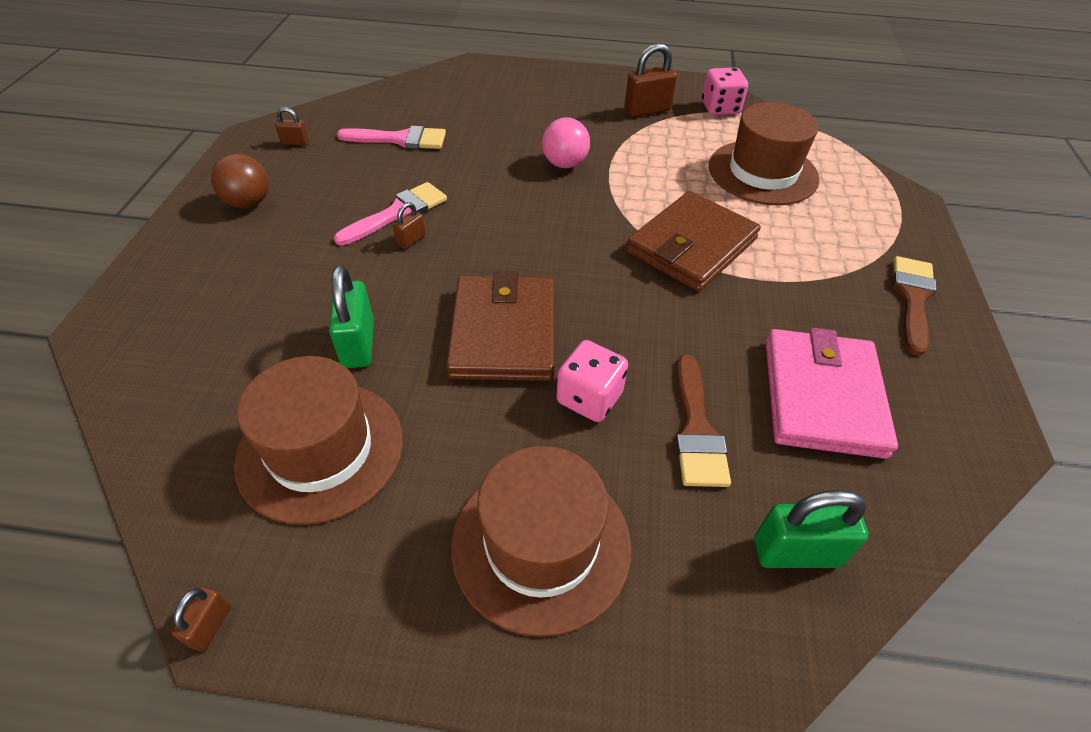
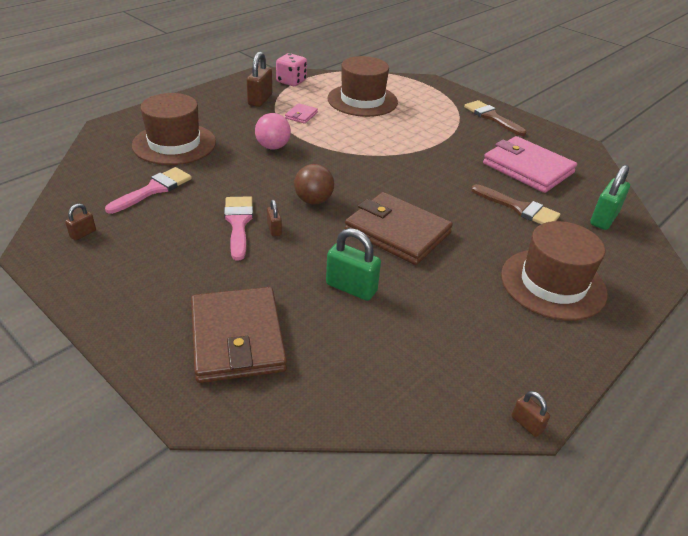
camera: 55 degrees left, 10 degrees down
(249, 202) = (132, 282): brown ball -> brown ball (313, 200)
(320, 450) = (428, 335): brown hat -> brown hat (174, 144)
(589, 398) = (472, 227): pink dice -> none
(657, 149) = (301, 115): none -> pink wallet
(691, 245) = (394, 146): brown wallet -> brown wallet (237, 338)

